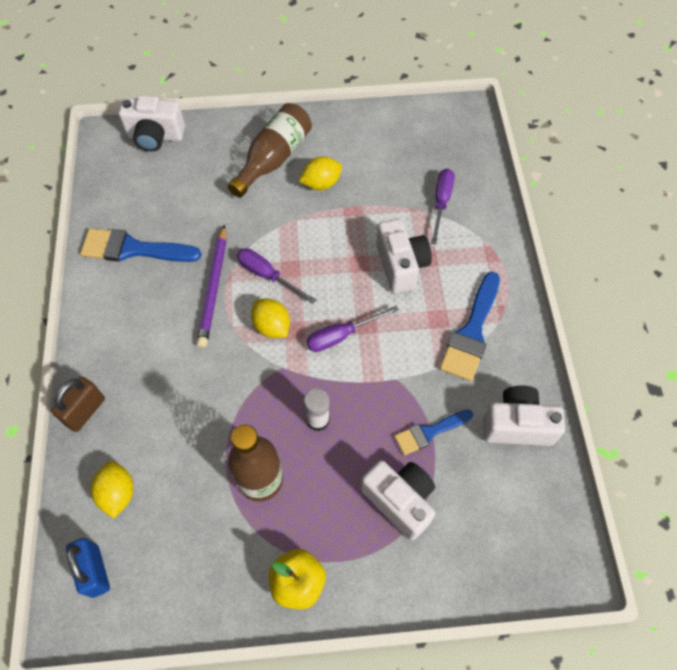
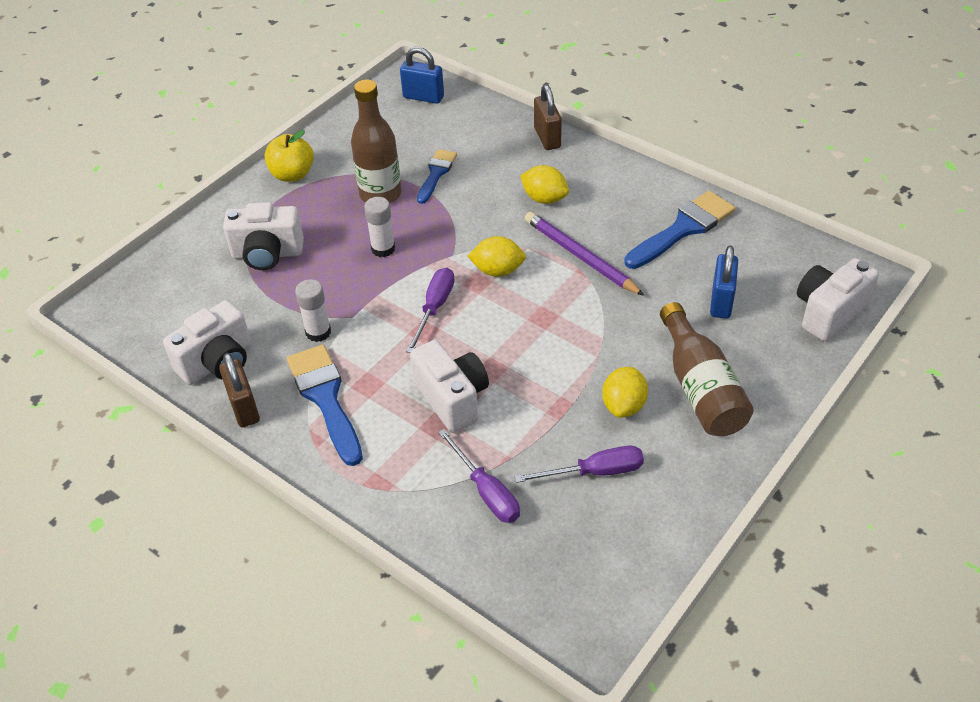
camera: 135 degrees right, 15 degrees down
(118, 493) = (463, 126): yellow lemon -> yellow lemon (544, 199)
(191, 189) = (721, 301): none -> blue padlock
(268, 275) = (553, 298): purple screwdriver -> purple screwdriver (594, 472)
(401, 265) = (452, 399): white camera -> white camera turned 150 degrees counterclockwise
(429, 432) = (287, 305): blue brush -> blue brush (436, 173)
(430, 387) = (318, 332): none -> white glue stick
(527, 371) = (244, 408): none -> brown padlock

